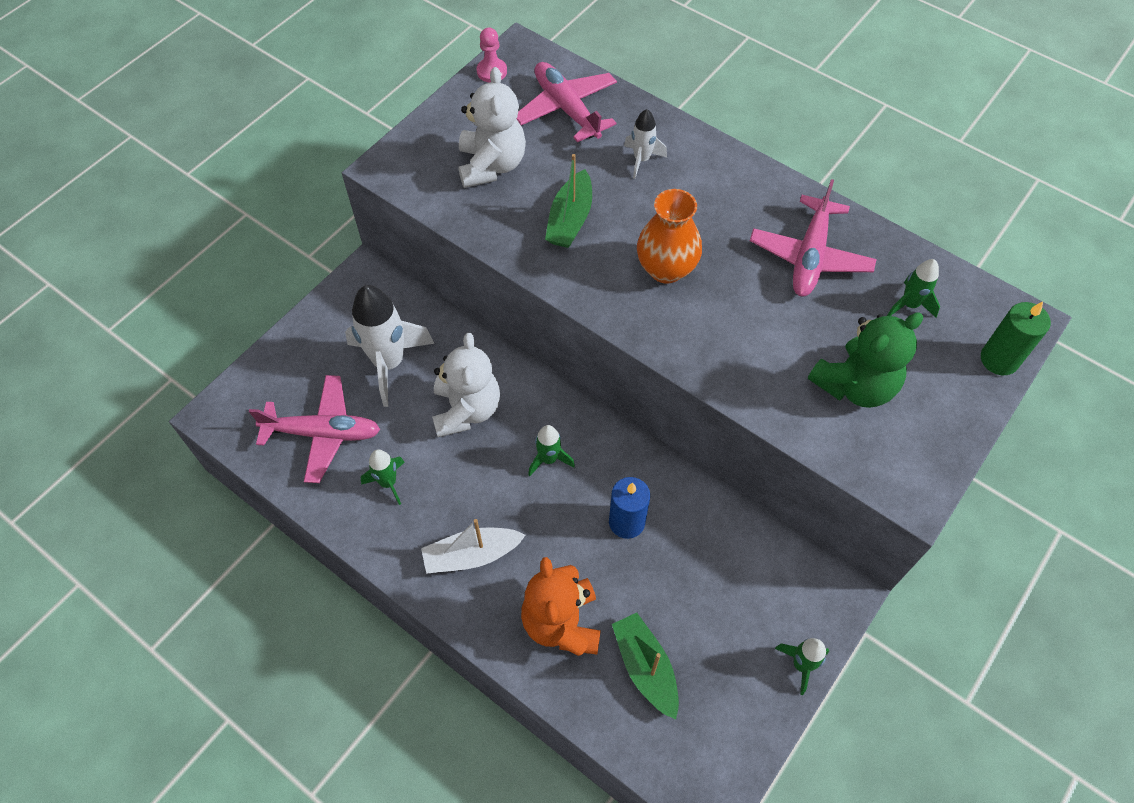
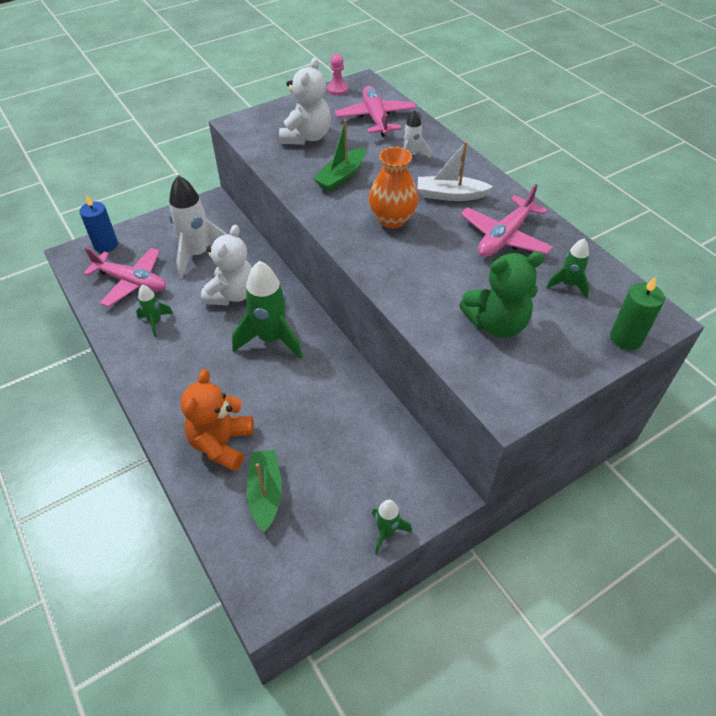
camera: 20 degrees right, 10 degrees down
(471, 555) = (184, 382): white boat -> white boat (450, 195)
(549, 459) = (271, 339): green rocket -> green rocket, size x1.96
(626, 522) = (304, 394): blue candle -> blue candle (106, 245)

